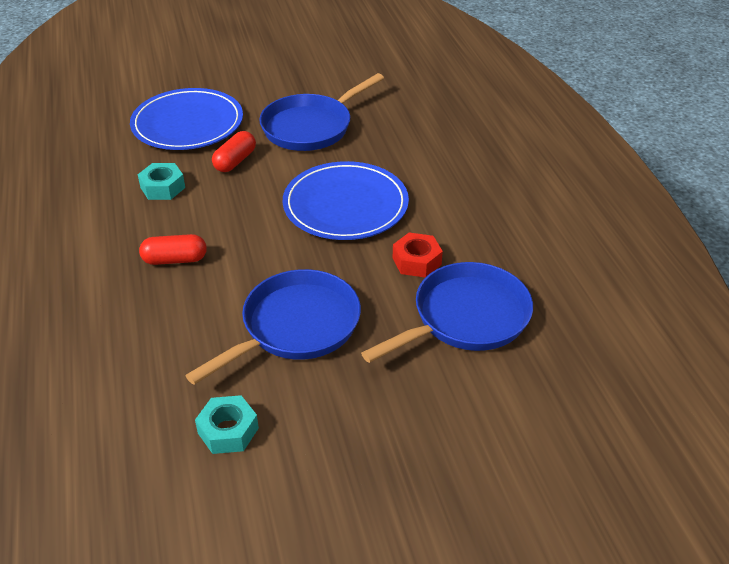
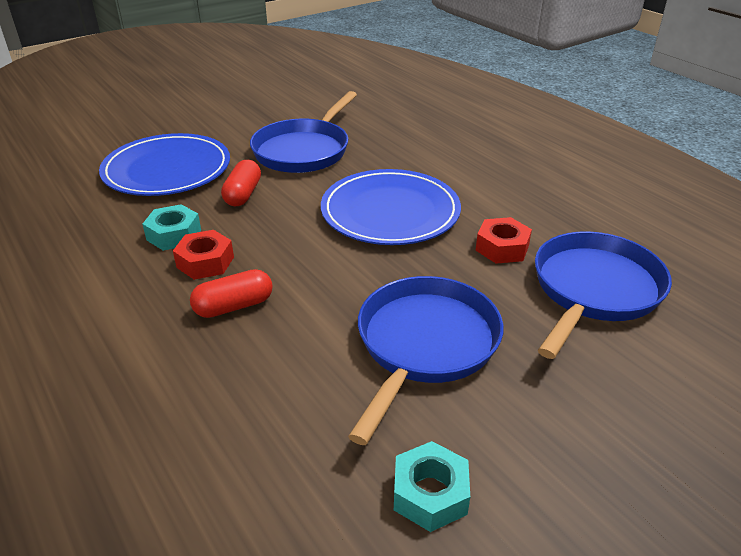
camera: 20 degrees left, 5 degrees down
(173, 217) = (205, 262): none -> red nut

